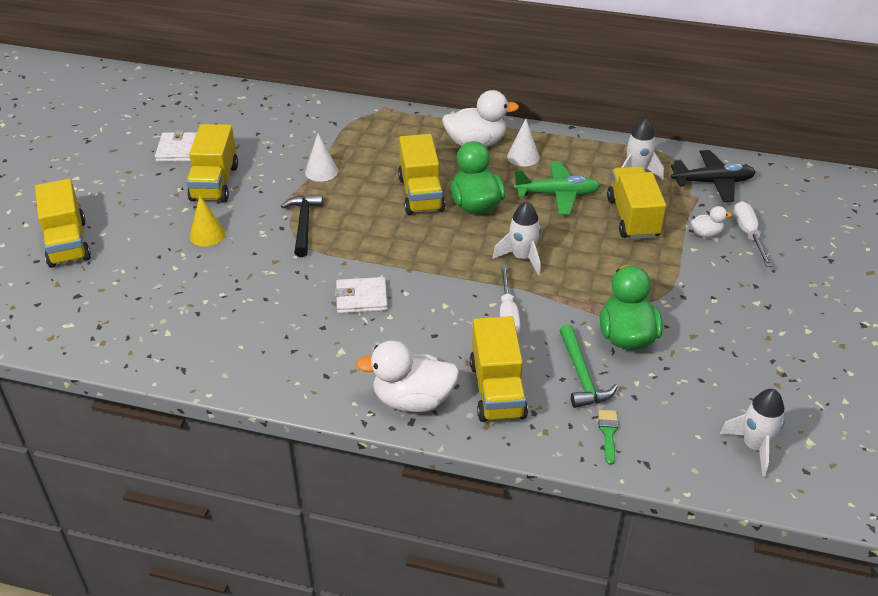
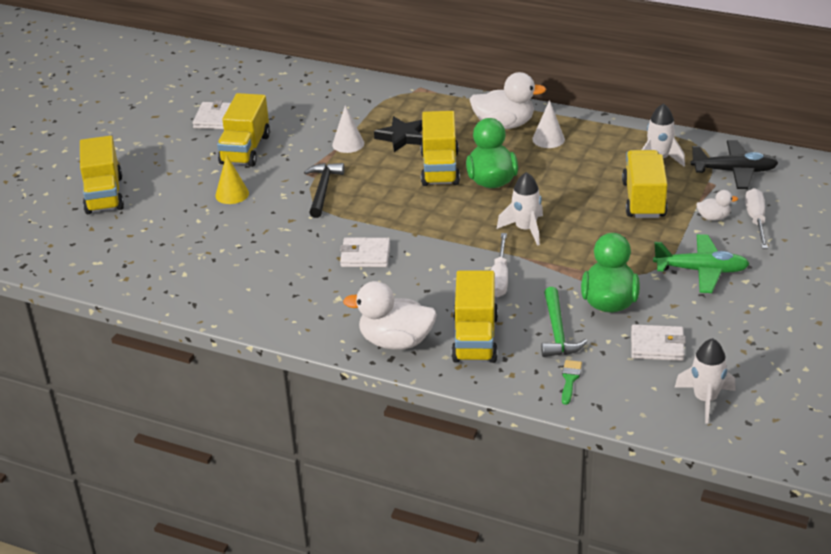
camera: 10 degrees right, 5 degrees down
(375, 161) = (402, 137): none -> black star
(557, 194) = (574, 175): green plane -> green plane (701, 271)
(688, 385) = (657, 346): none -> white wallet

